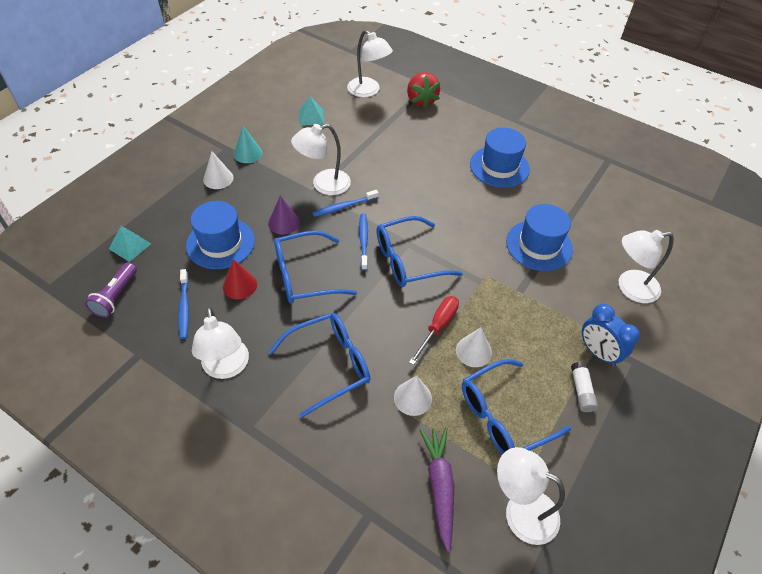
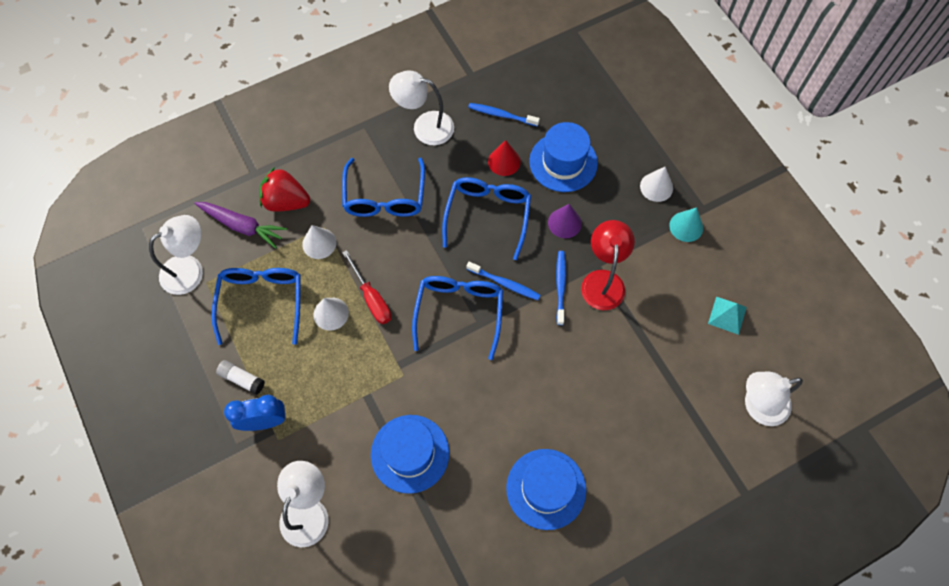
camera: 120 degrees right, 15 degrees up
(116, 296) = (539, 72): purple flashlight -> none
(130, 246) = (594, 93): turquoise pyramid -> none
(323, 184) = (603, 280): white lamp -> red lamp
(421, 100) = (712, 464): red strawberry -> red strawberry (286, 201)

